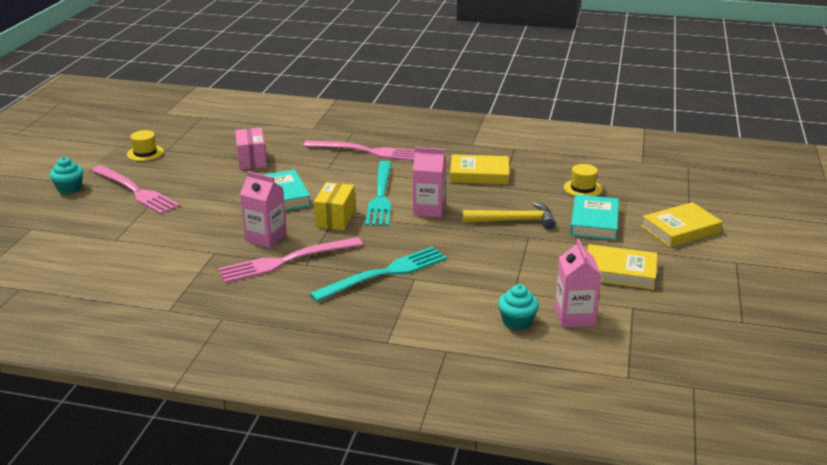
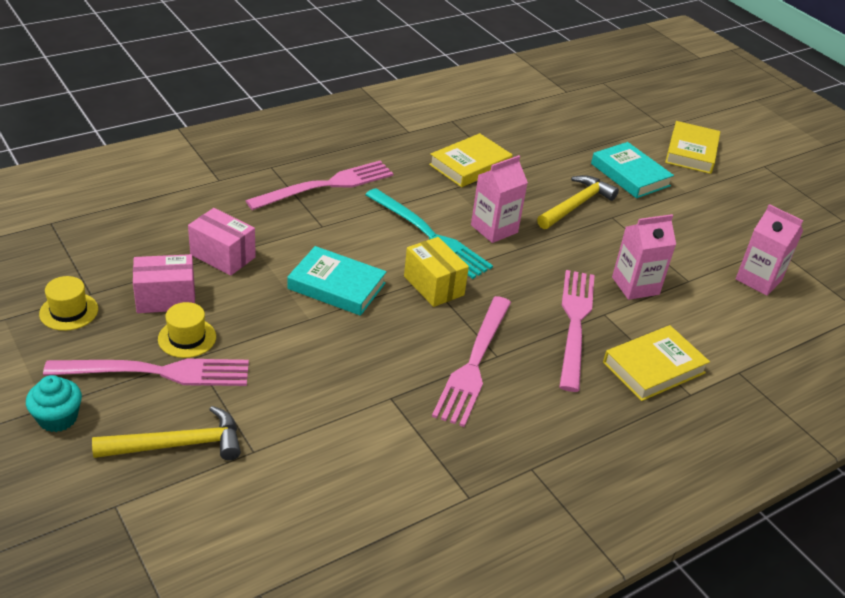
camera: 50 degrees left, 10 degrees up
(92, 221) = (178, 445): none -> yellow hammer
(193, 165) = (166, 298): none -> pink box
(266, 237) = (409, 348): pink carton -> pink carton (635, 286)
(384, 273) = (575, 323): turquoise fork -> pink fork
(517, 322) = (735, 310): turquoise cupcake -> none
(583, 188) = (570, 142): yellow hat -> yellow hat (187, 338)
(619, 272) = (718, 217): yellow book -> yellow book (654, 367)

